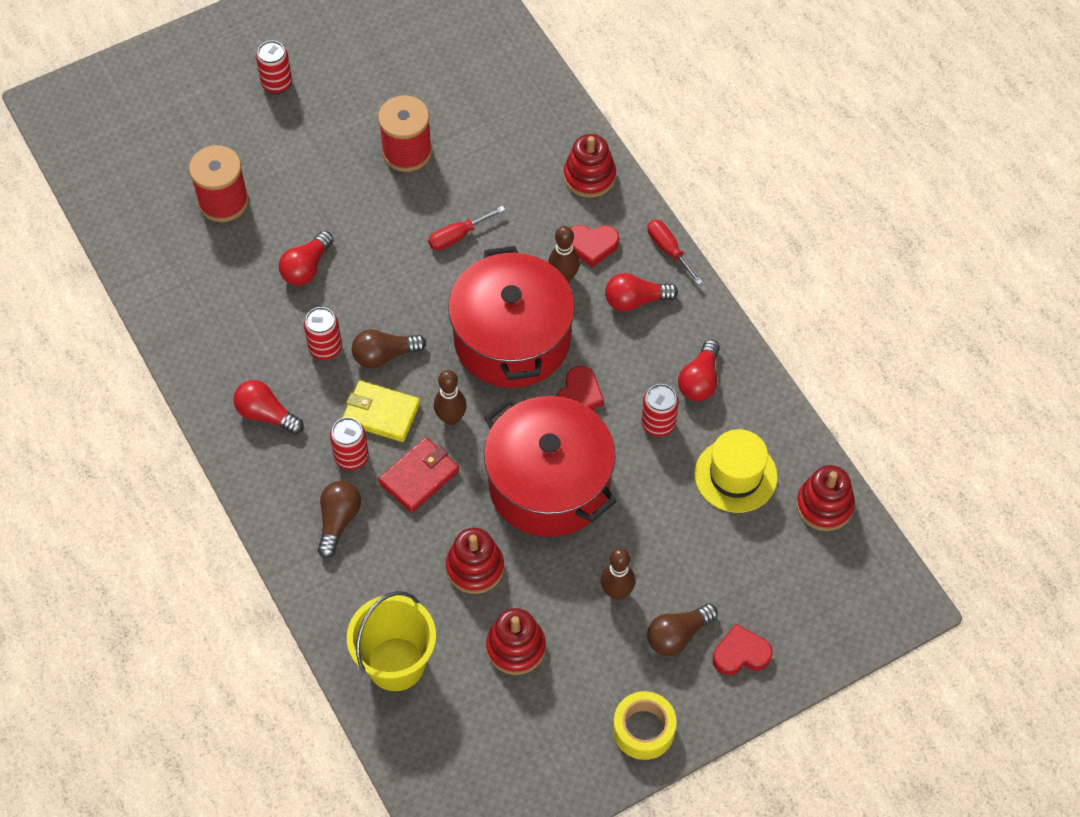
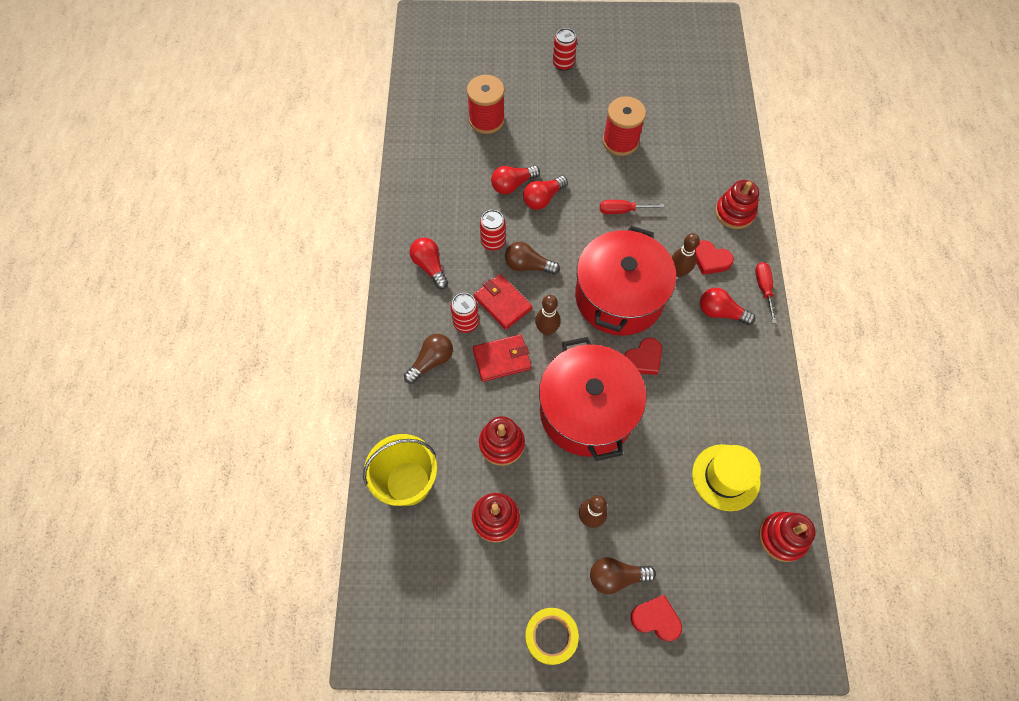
camera: 30 degrees right, 5 degrees up
(381, 413) = (503, 303): yellow wallet -> red wallet
(658, 424) = (688, 409): red can -> none
(700, 380) = (736, 392): red light bulb -> red light bulb (543, 198)

